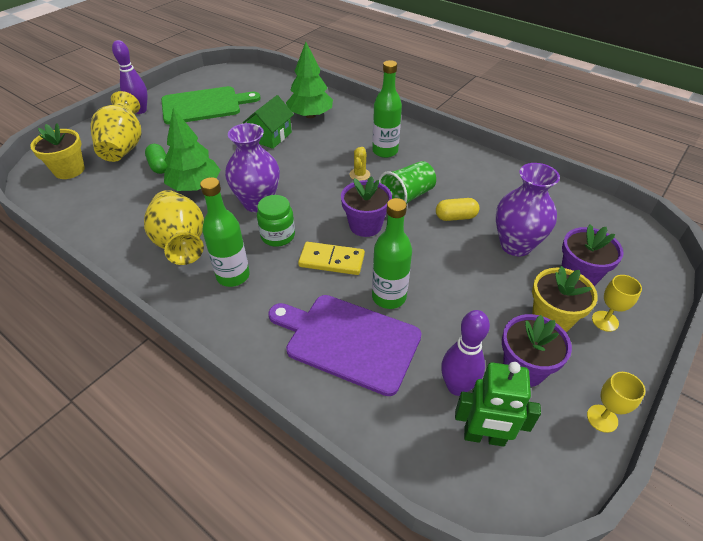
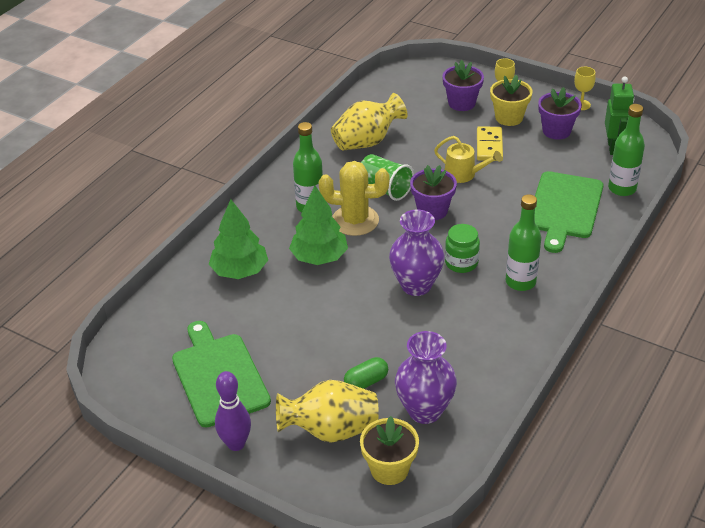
camera: 95 degrees left, 5 degrees down
(181, 243) = (490, 327): yellow vase -> yellow vase (367, 142)
(195, 186) = (399, 340): green tree -> green tree (319, 257)
(271, 136) = (291, 297): green house -> none
(331, 260) = (483, 226): yellow domino -> yellow domino (489, 146)
(348, 341) = (564, 208): purple cutting board -> green cutting board
(359, 175) = (355, 220): yellow cactus -> yellow cactus, size x2.16
(389, 297) = (514, 191): green bottle -> green bottle (622, 189)
(426, 257) = (464, 174): none -> yellow watering can
(455, 217) = (408, 160): yellow capsule -> none
(457, 387) = (582, 158): purple bowling pin -> none
(515, 245) = (436, 129): purple vase -> purple vase (425, 410)

